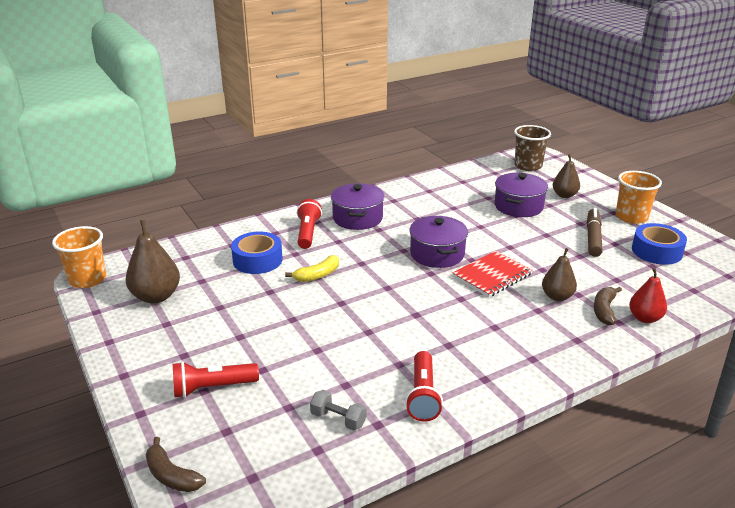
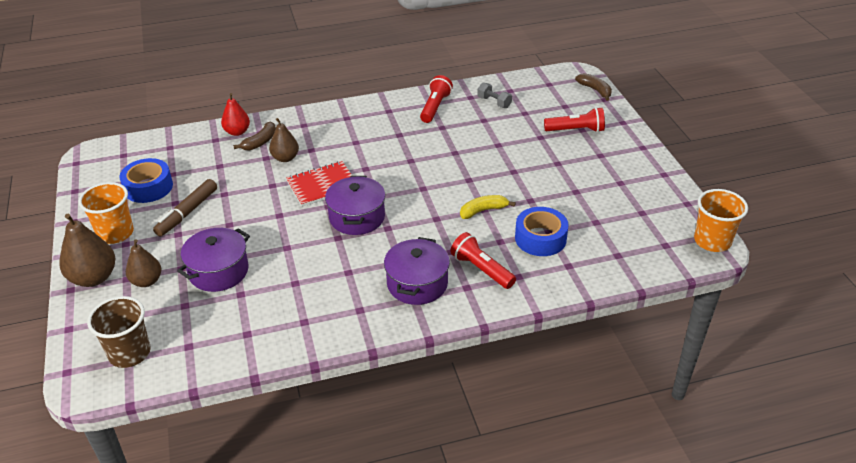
camera: 165 degrees left, 10 degrees up
(156, 296) = (636, 210): brown pear -> brown pear (93, 278)
(308, 233) = (481, 269): red flashlight -> red flashlight turned 120 degrees clockwise

